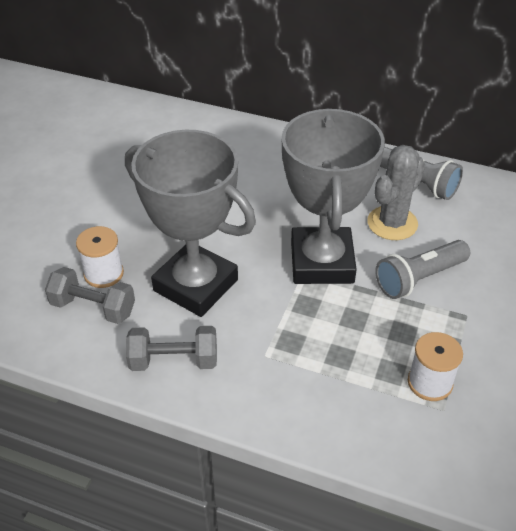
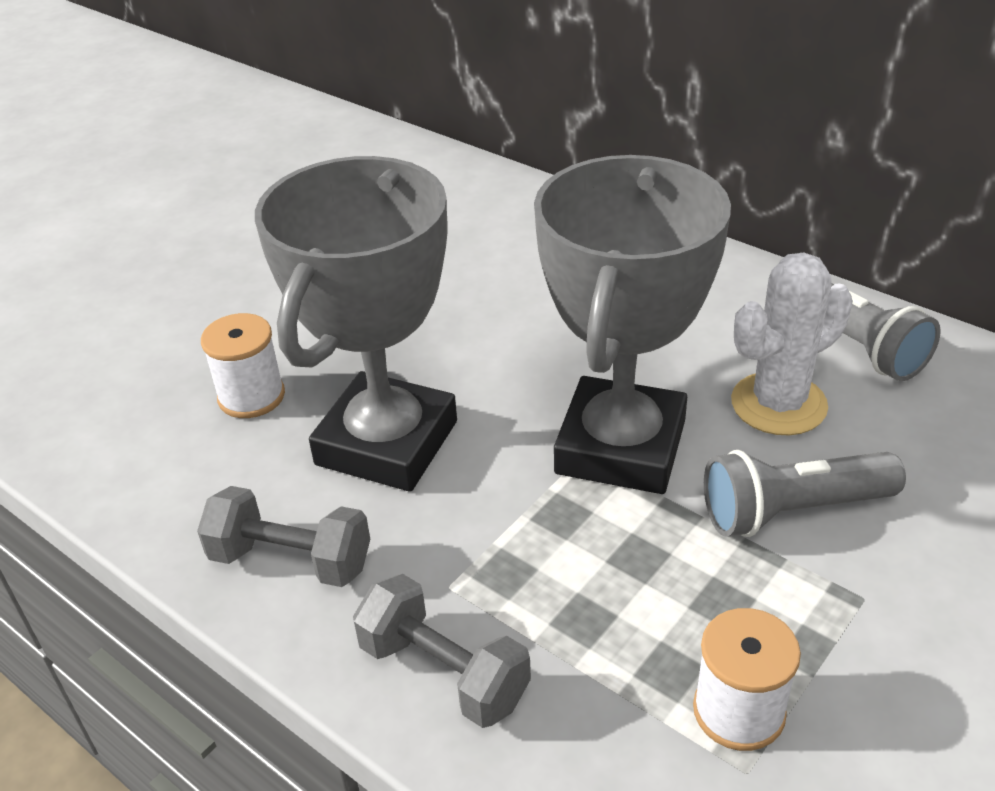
camera: 20 degrees right, 5 degrees down
(93, 308) = (208, 446): grey dumbbell -> grey dumbbell (444, 672)
(196, 285) = (387, 443): grey trophy -> grey trophy turned 60 degrees clockwise
(392, 223) = (778, 404): grey cactus -> white cactus

